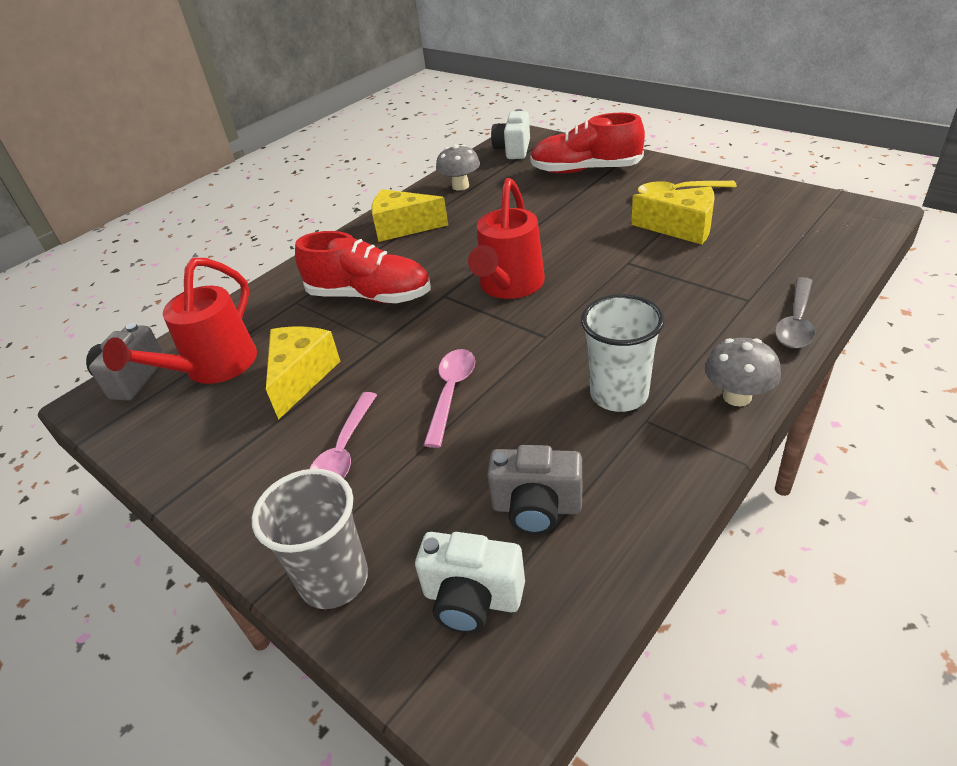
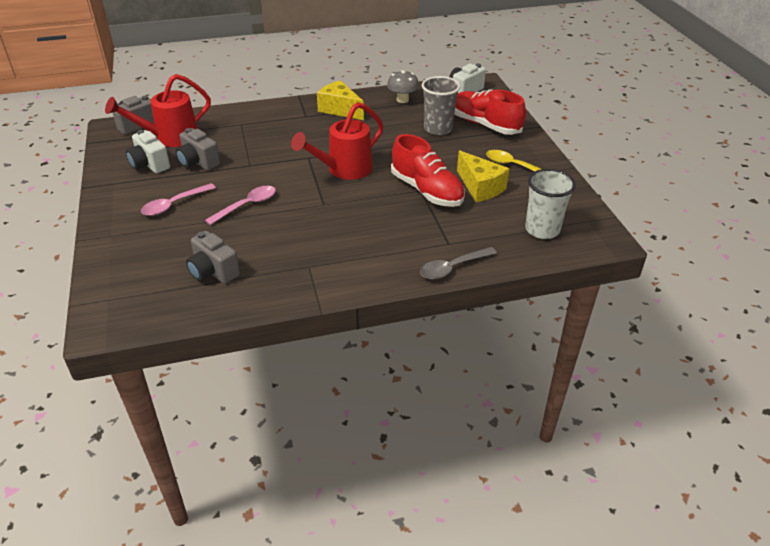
camera: 30 degrees right, 0 degrees up
(301, 377) = (198, 162): yellow cheese -> grey camera
(334, 579) = (111, 250): grey cup -> grey cup (438, 129)
(369, 296) = (275, 139): red shoe -> red shoe (427, 191)
(472, 599) = (146, 287): white camera -> white camera (149, 164)
(619, 394) = (314, 249): white cup -> white cup (542, 230)
(737, 396) = (364, 282): grey mushroom -> none

